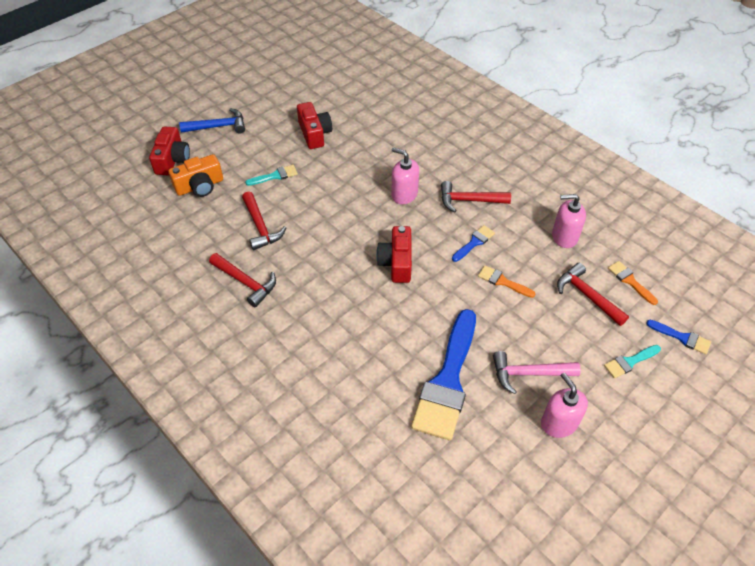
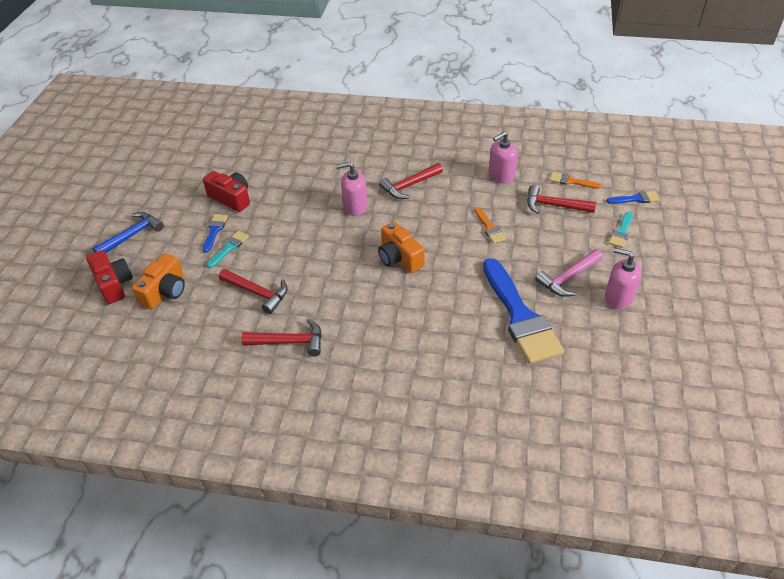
camera: 35 degrees left, 5 degrees down
(396, 262) = (399, 258): red camera -> orange camera
(474, 242) = (443, 212): blue brush -> blue brush (214, 231)
(502, 281) = (489, 228): orange brush -> orange brush turned 105 degrees counterclockwise

